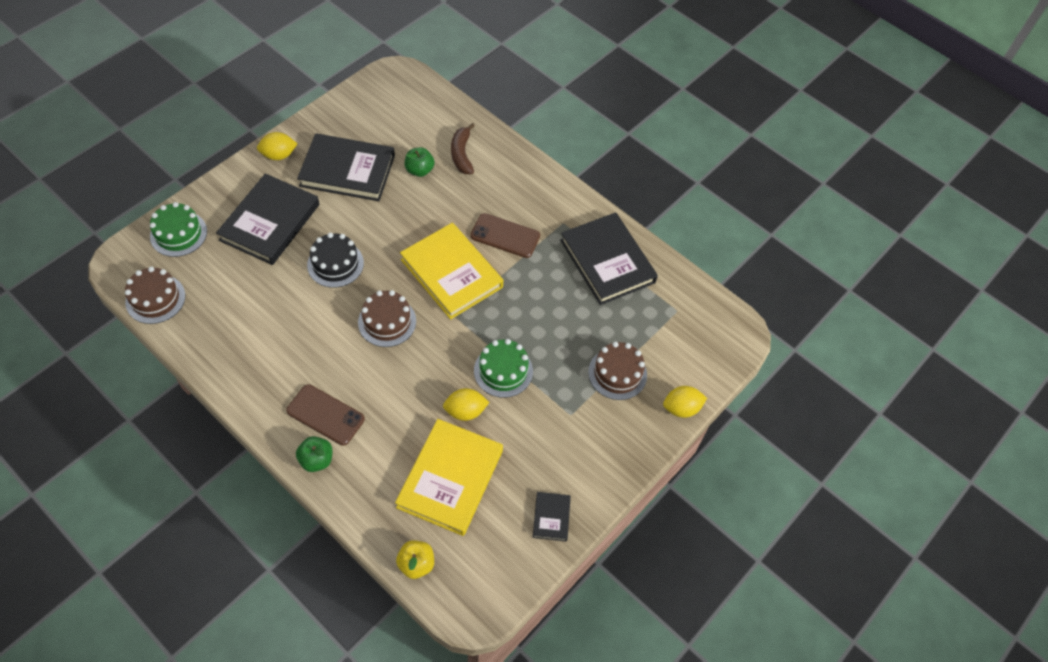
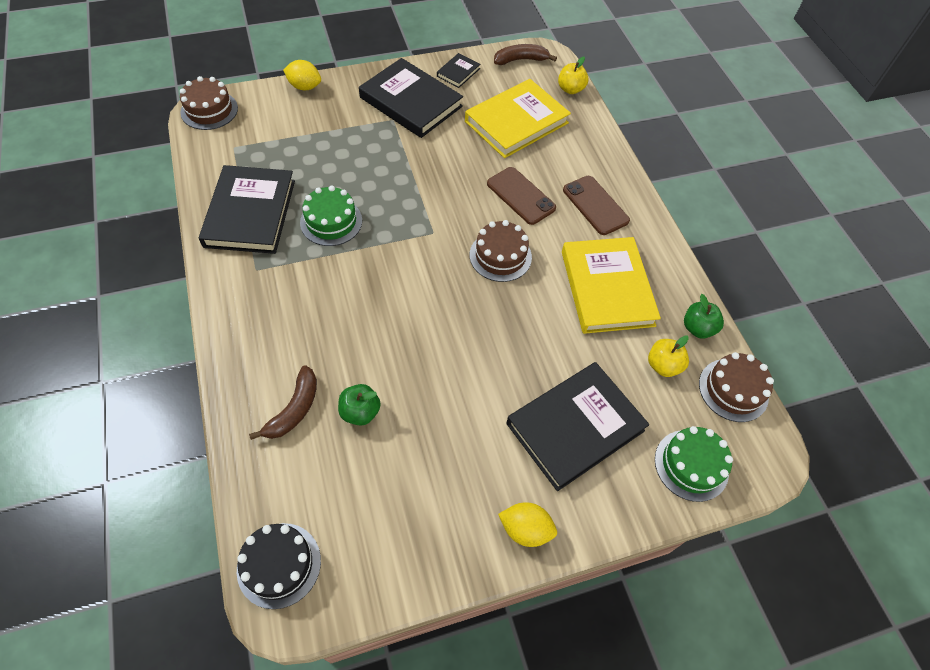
camera: 150 degrees left, 0 degrees up
(217, 292) = (663, 365): none -> yellow apple
(316, 460) = (616, 177): green apple -> green apple (697, 328)
(335, 264) = (522, 338): black cake -> black cake (279, 565)
(347, 171) = (448, 456): black book -> black book (411, 102)
(451, 273) = (408, 272): yellow book -> yellow book (607, 288)
(465, 411) = (475, 157): yellow lemon -> none
(496, 581) = (520, 60): none -> brown banana
(503, 371) = (422, 170): green cake -> green cake (331, 221)
(505, 236) = (326, 284): brown phone -> brown phone (521, 196)
(617, 373) = (330, 128): brown cake -> brown cake (209, 110)

